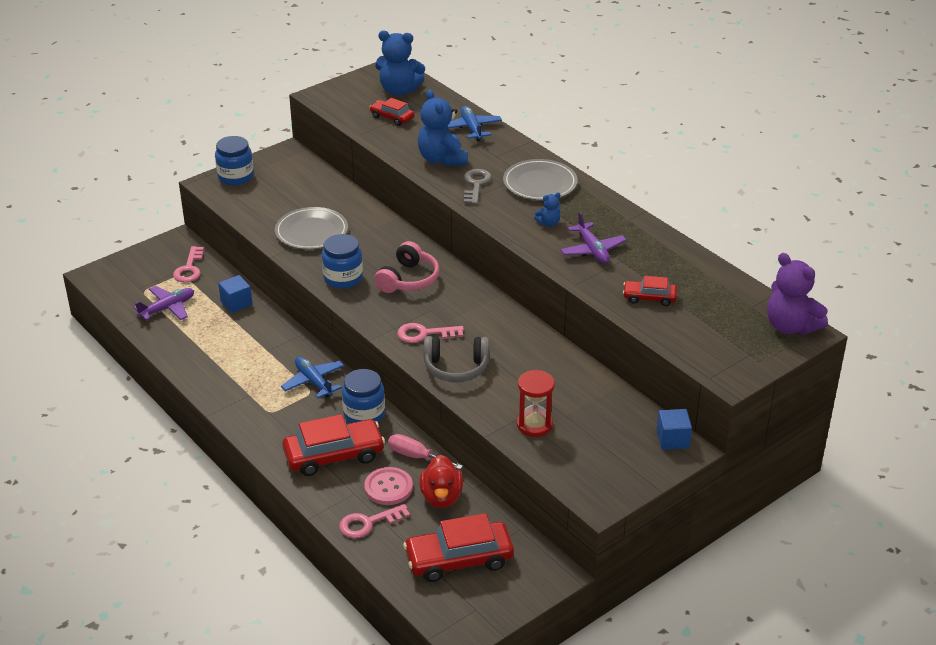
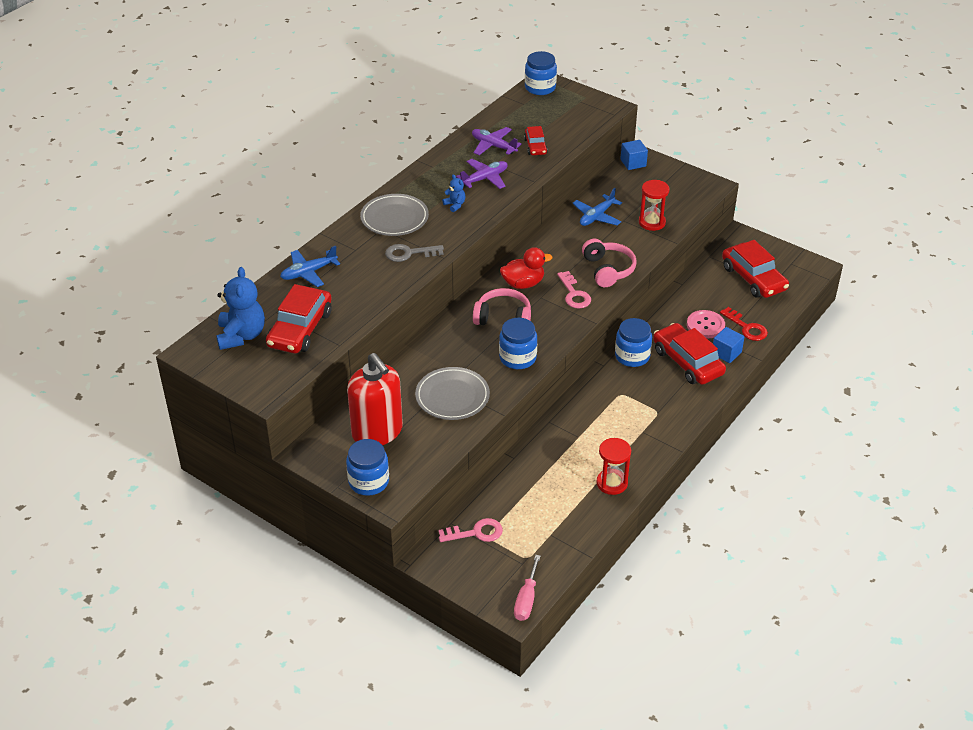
camera: 105 degrees left, 5 degrees up
(167, 308) = (547, 528): purple plane -> purple plane (493, 146)
(194, 358) = (612, 483): none -> red hourglass
(236, 303) = (519, 478): blue cube -> blue cube (726, 353)
(291, 187) = (377, 432): none -> red soap dispenser
(314, 382) = (607, 395): blue plane -> blue plane (596, 216)
(368, 523) = (746, 327): pink key -> red key
(392, 117) = (300, 329): red car -> red car, size x1.83
(416, 456) = (665, 318): pink screwdriver -> pink screwdriver (526, 599)
(441, 497) = (700, 297): red duck -> red duck (523, 284)
(442, 159) = (371, 281): blue teddy bear -> none
(456, 368) = (608, 270): grey headphones -> pink headphones
(790, 326) = (540, 88): purple teddy bear -> blue jar

